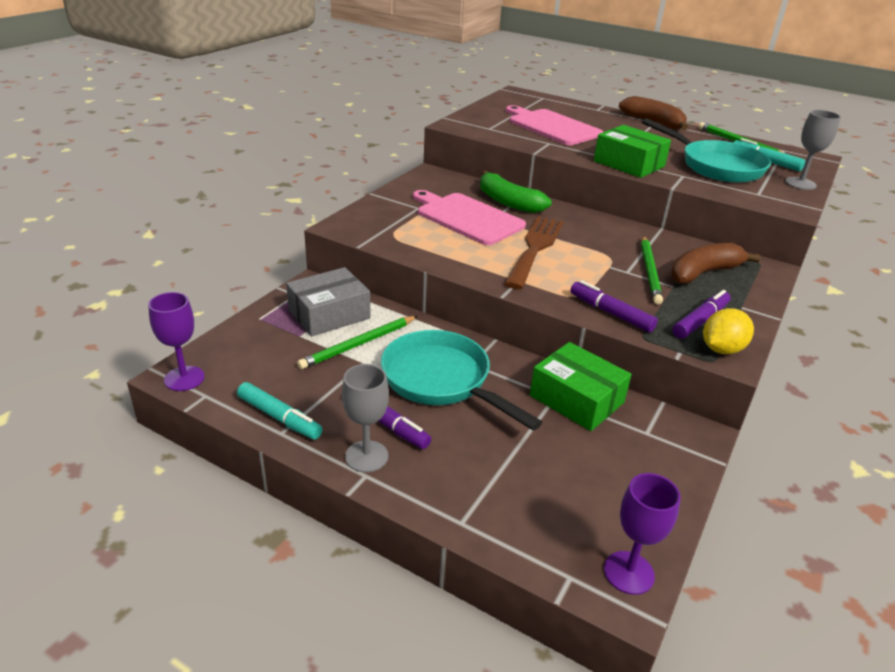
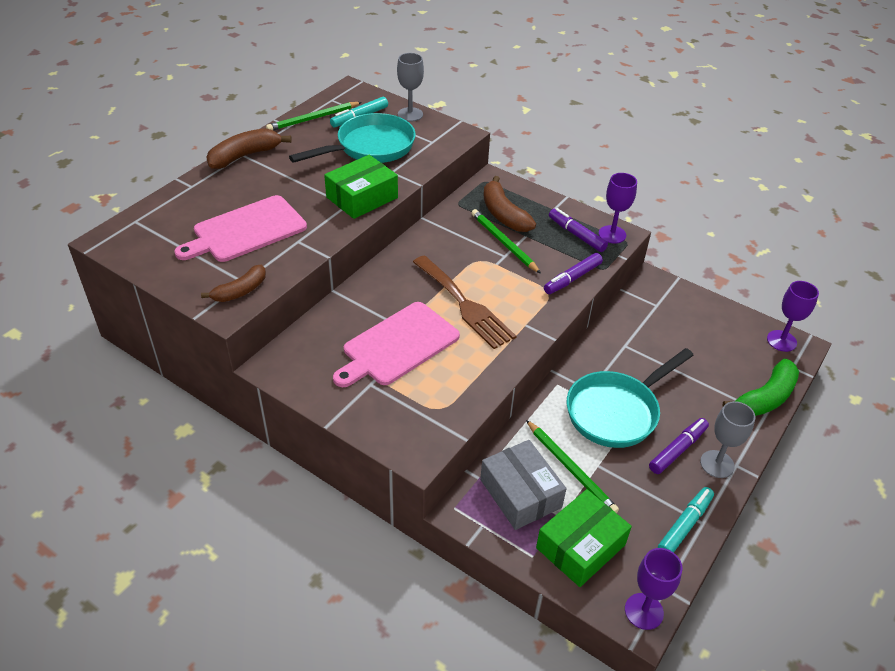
camera: 85 degrees left, 10 degrees up
(477, 128) = (240, 291): none -> brown banana
(508, 202) = (361, 309): green banana -> green banana (765, 398)
(535, 248) = (464, 305): brown fork -> brown fork turned 150 degrees counterclockwise
(576, 399) = (626, 333): green box -> green box (580, 546)
(650, 271) = (503, 243): green pencil -> green pencil turned 135 degrees counterclockwise
(721, 349) = (612, 234): yellow lemon -> purple goblet

